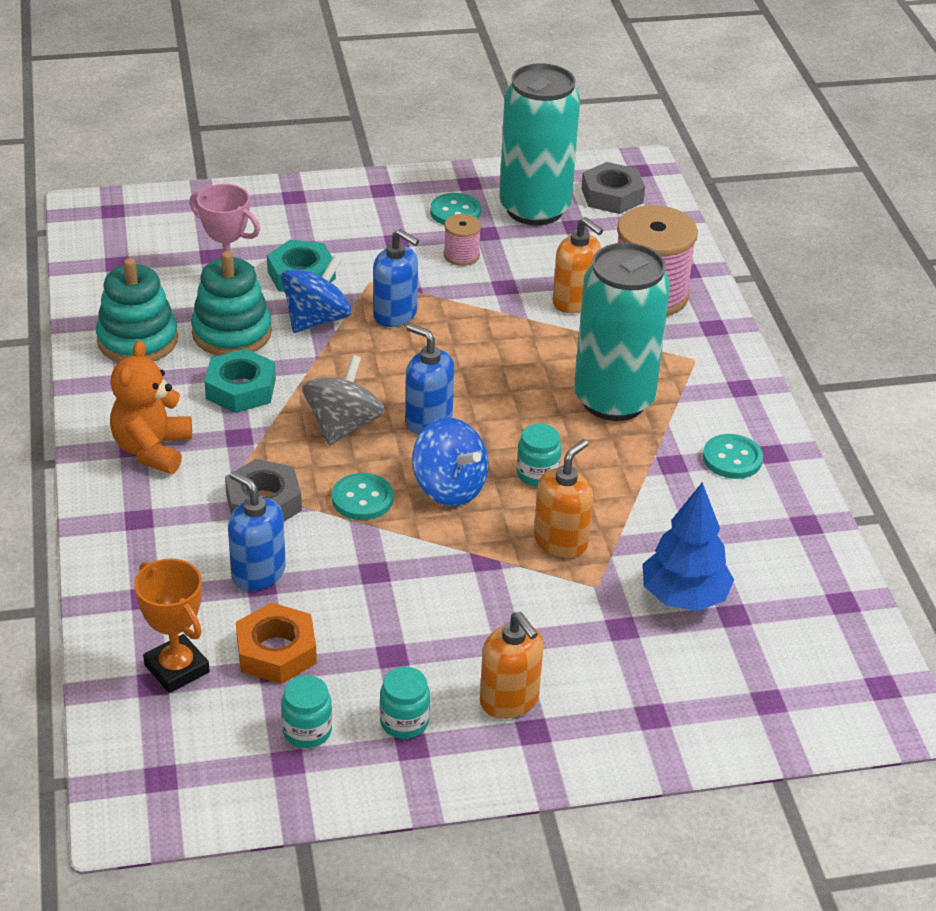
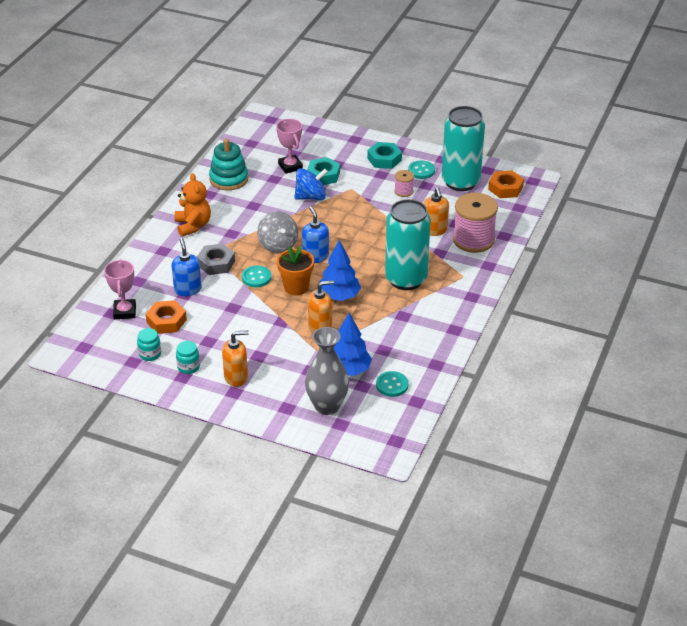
camera: 35 degrees right, 0 degrees up
(152, 450) = (193, 226): orange teddy bear -> orange teddy bear turned 120 degrees clockwise
(177, 668) = (125, 312): orange trophy -> pink trophy
(232, 333) = (270, 190): turquoise stacking toy -> none
(241, 389) = (251, 214): turquoise nut -> turquoise nut (384, 159)
(343, 425) = (278, 245): grey spinning top -> grey spinning top turned 105 degrees clockwise
(395, 314) = (347, 207): blue soap dispenser -> none
(449, 488) = (296, 287): blue spinning top -> orange flower pot
(509, 700) = (236, 377): orange soap dispenser -> orange soap dispenser turned 105 degrees counterclockwise
(537, 474) = (339, 296): turquoise jar -> blue tree
(612, 195) = (505, 188): grey nut -> orange nut
(715, 679) = (327, 406): none -> grey vase
(732, 458) = (432, 324): turquoise button -> turquoise button (392, 385)

